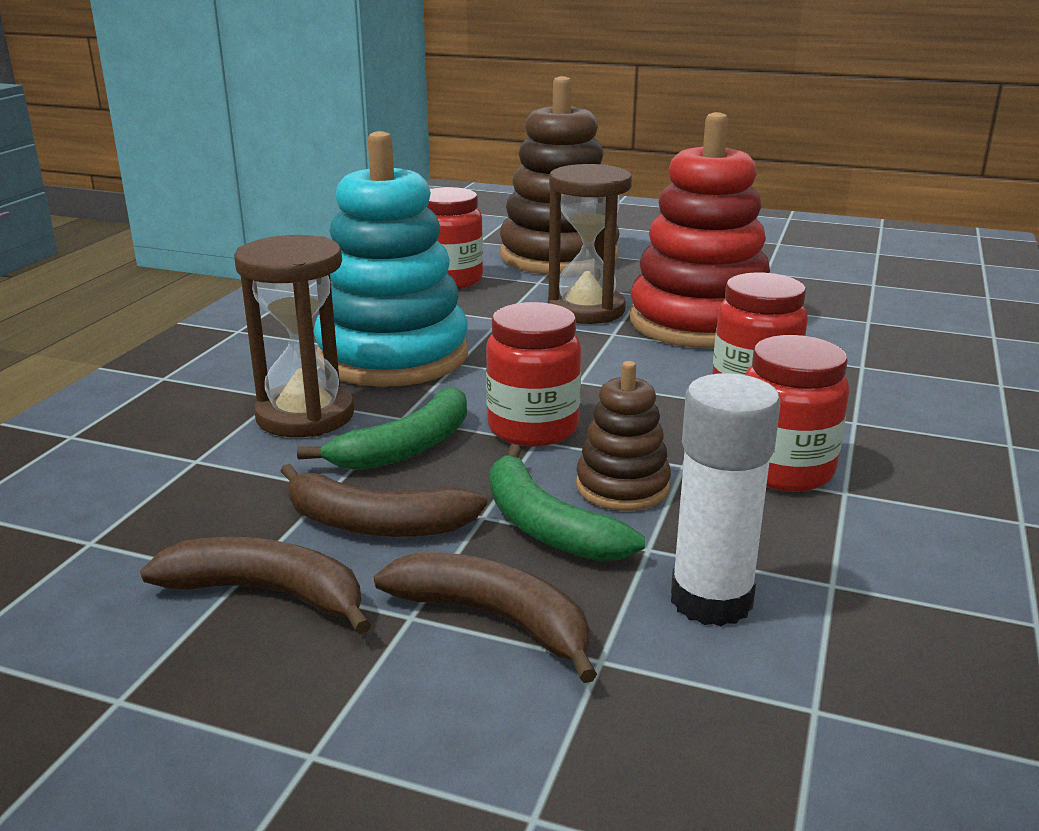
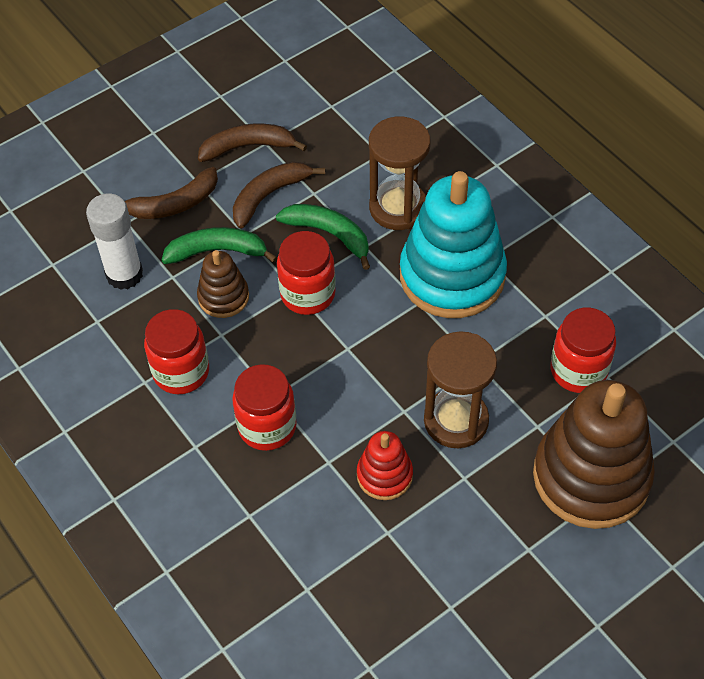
camera: 125 degrees right, 30 degrees up
(268, 593) = (248, 147): brown banana -> brown banana turned 150 degrees counterclockwise
(407, 447) = (329, 234): green banana -> green banana turned 135 degrees clockwise
(699, 322) = (384, 475): red stacking toy -> red stacking toy, size x0.48

